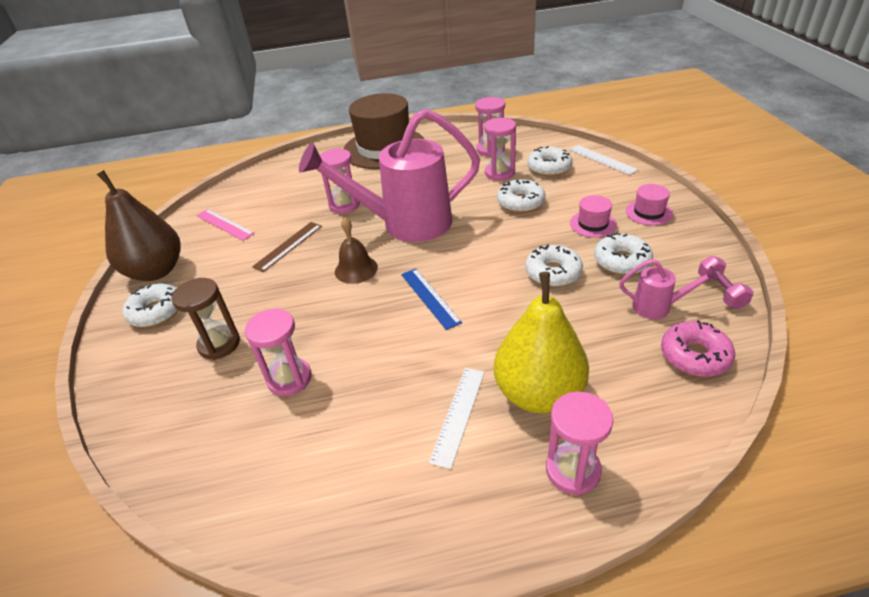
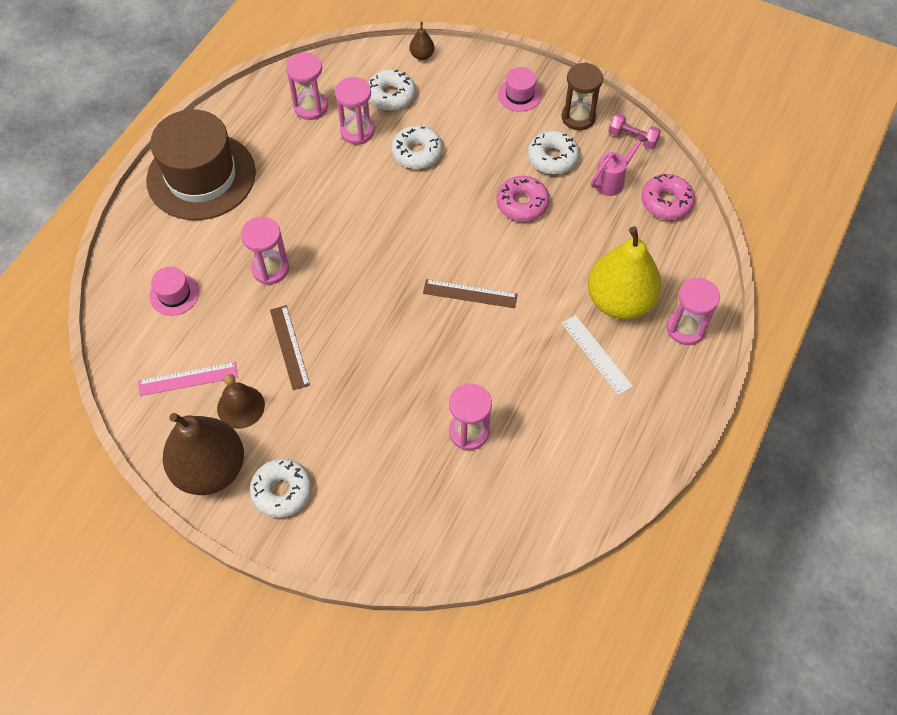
camera: 55 degrees left, 20 degrees up
(219, 344) = (380, 461): brown hourglass -> brown hourglass (578, 117)
(356, 269) = (381, 318): brown bell -> brown bell (241, 406)
(405, 224) = (356, 246): pink watering can -> none
(430, 297) = (470, 294): blue ruler -> brown ruler
(553, 272) = (522, 204): white donut -> pink donut
(593, 224) = (495, 136): pink hat -> pink hat (174, 294)
(602, 159) = (422, 55): white ruler -> brown pear

